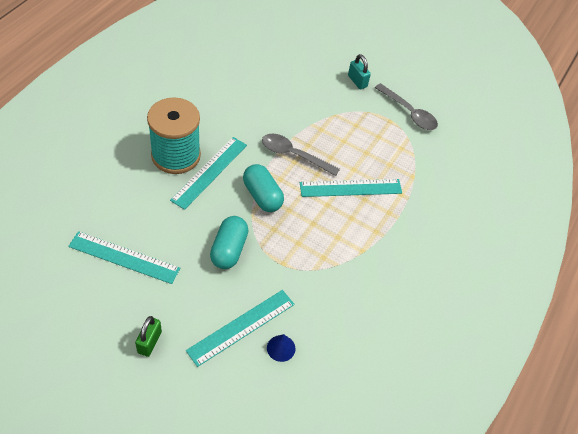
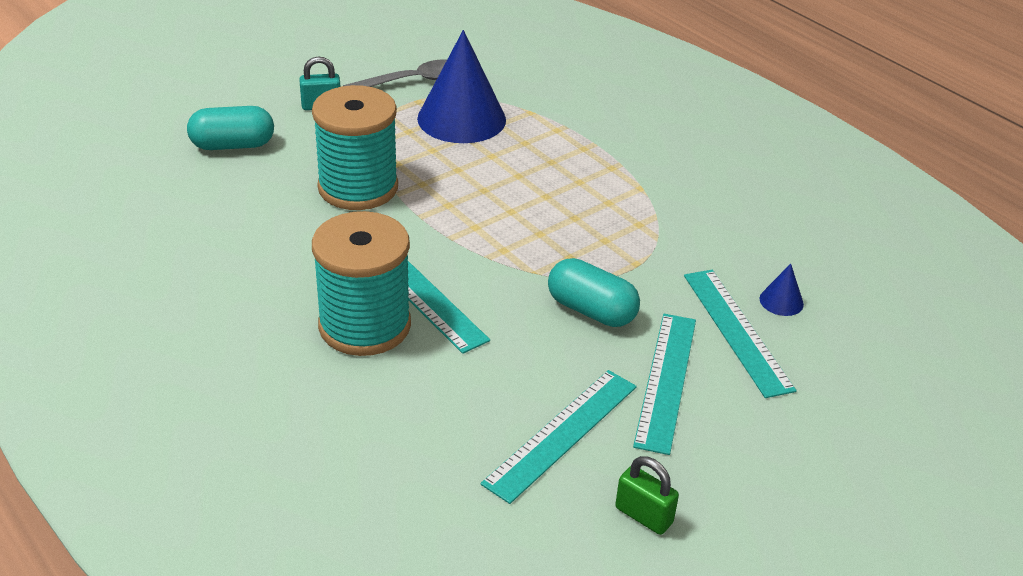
camera: 65 degrees left, 15 degrees down
(149, 342) = (740, 436): green padlock -> green padlock (643, 515)
(262, 196) = (500, 252): turquoise capsule -> turquoise capsule (233, 145)
(289, 119) = (358, 188): none -> turquoise spool
(294, 155) = (435, 201): grey spoon -> none
(350, 188) = (525, 167): turquoise ruler -> turquoise ruler (666, 380)
(383, 145) = (461, 119): none -> blue cone

